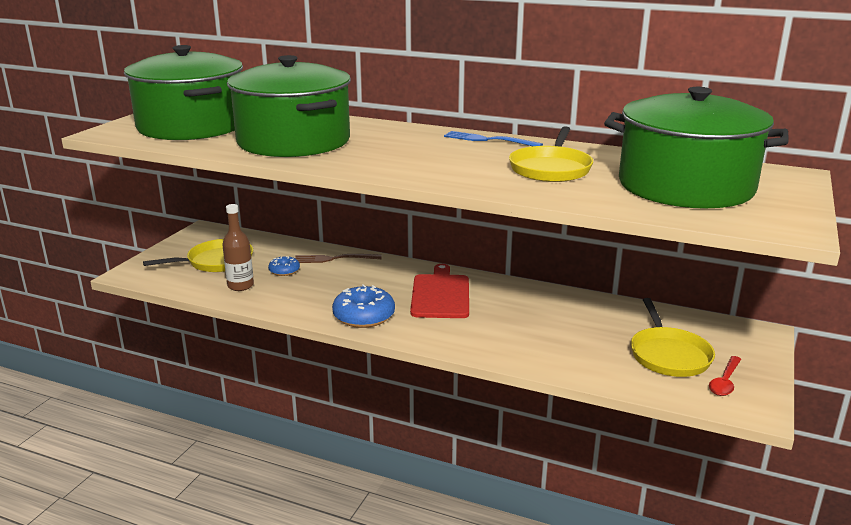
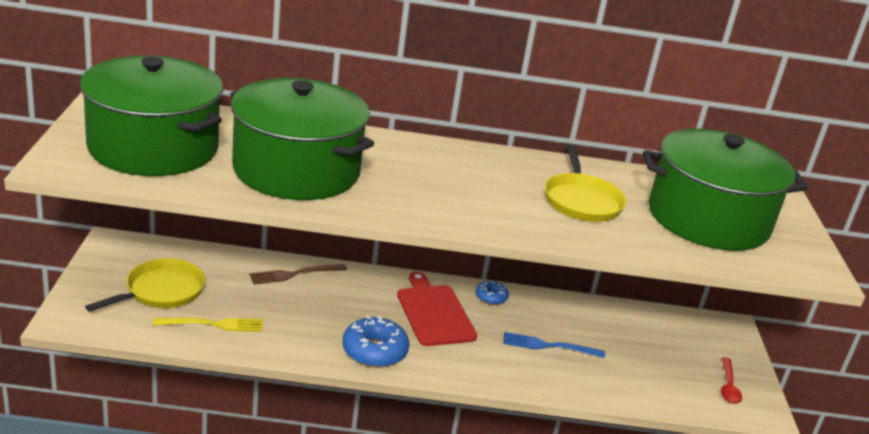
camera: 25 degrees left, 5 degrees up
(240, 286) = (214, 324): brown bottle -> yellow fork
(284, 271) = (250, 297): blue donut -> blue donut (491, 297)
(488, 140) = (493, 157): blue fork -> blue fork (548, 346)
(668, 355) = (672, 362): yellow pan -> none

